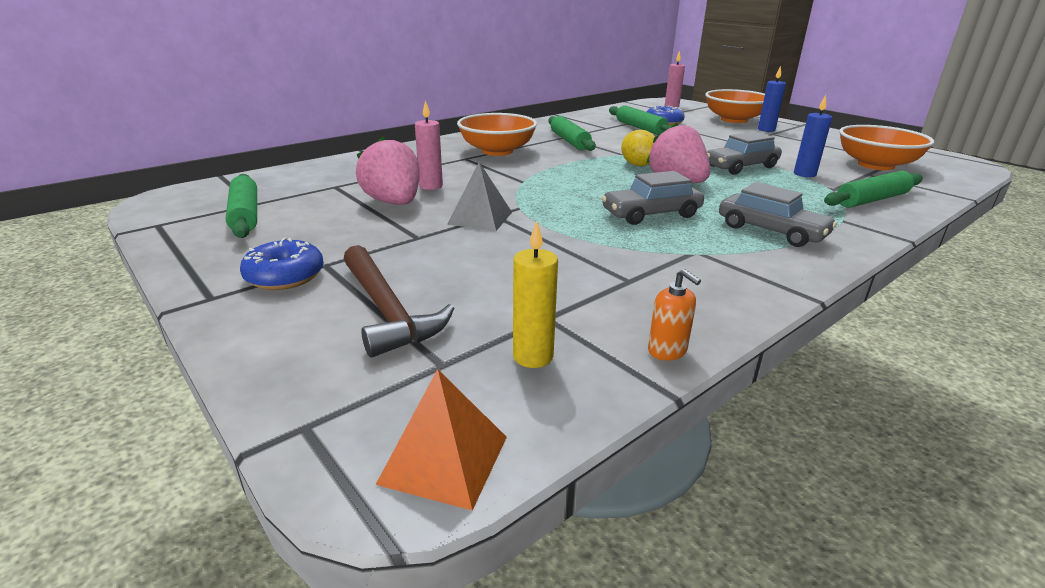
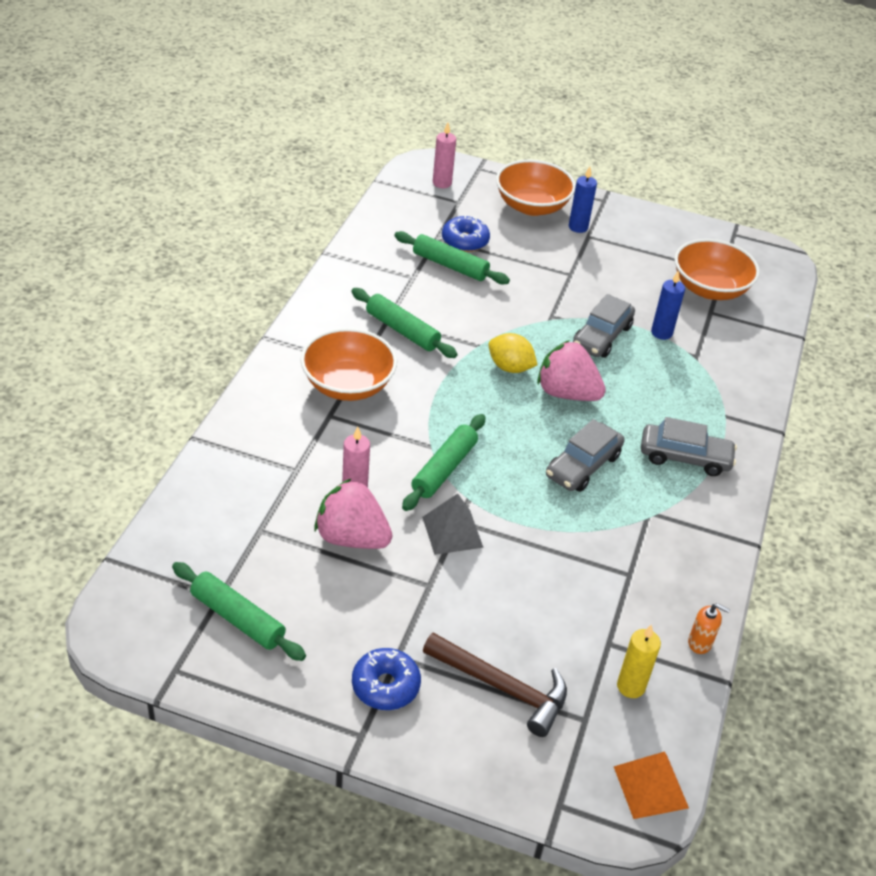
camera: 35 degrees left, 15 degrees up
(872, 200) = (732, 368): green rolling pin -> green rolling pin (444, 469)

